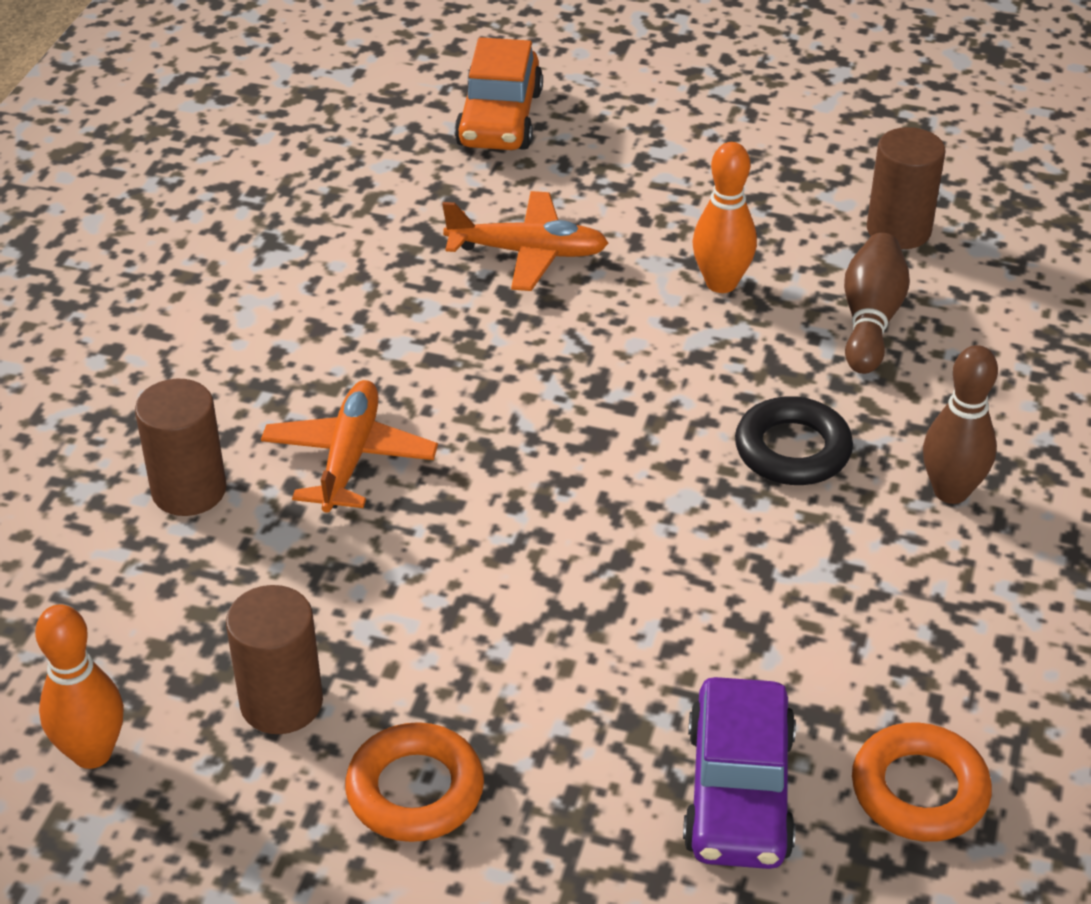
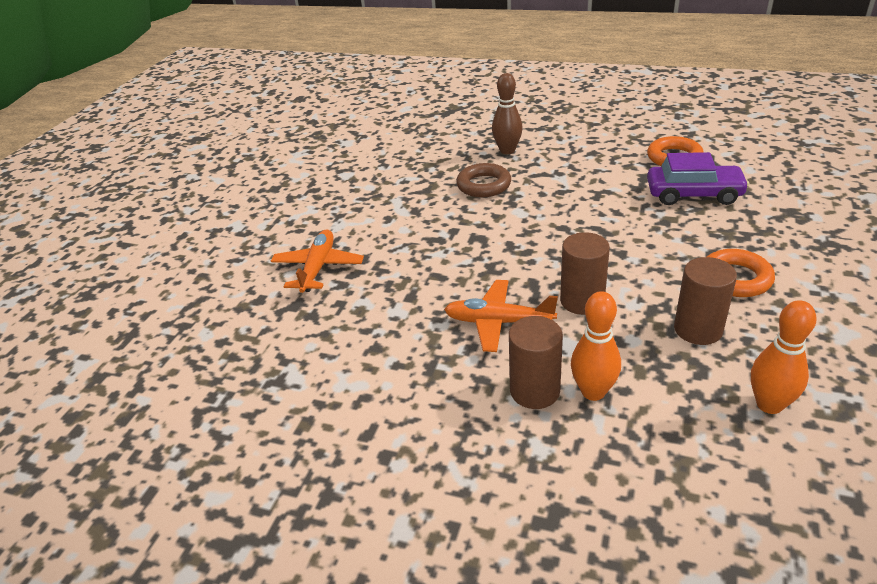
camera: 85 degrees left, 5 degrees down
(500, 119) = (177, 286): orange car -> none
(721, 283) = (359, 206): orange bowling pin -> orange bowling pin (593, 392)
(792, 450) = (484, 185): black ring -> brown ring
(870, 320) = (394, 167): brown bowling pin -> none
(898, 230) = (329, 161): brown cylinder -> brown cylinder (582, 301)

